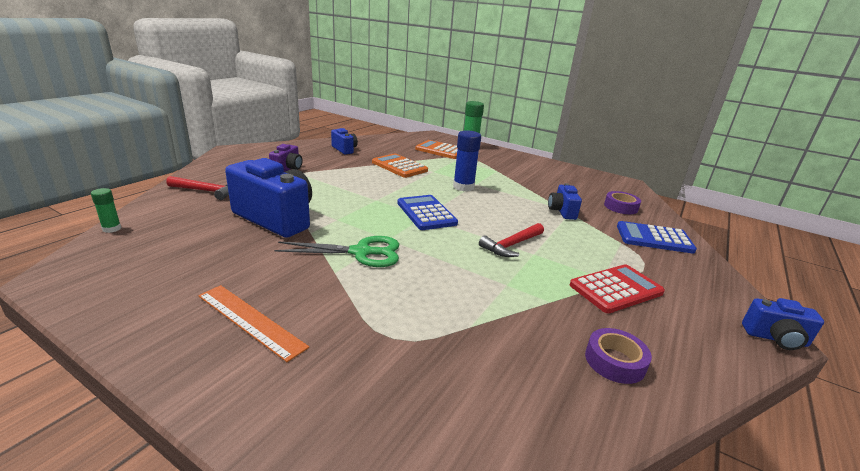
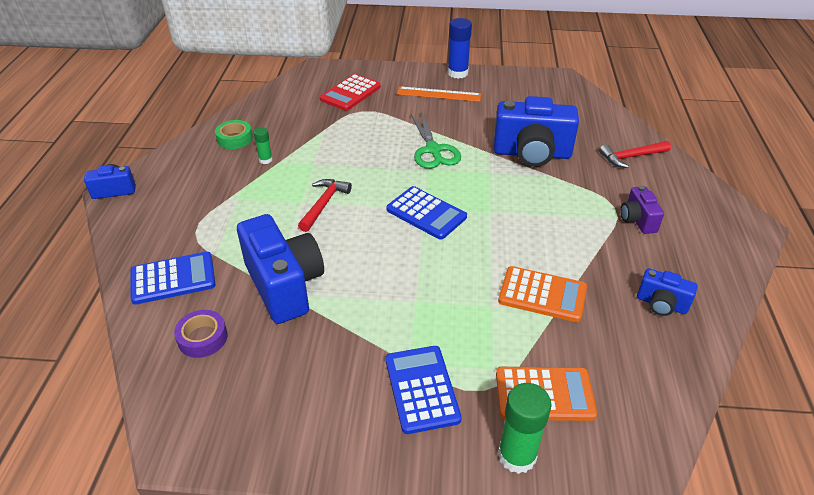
camera: 155 degrees right, 15 degrees up
(112, 229) = (605, 106): green glue stick -> green glue stick (265, 160)
(361, 252) = (433, 150): green scissors -> green scissors turned 75 degrees counterclockwise
(463, 187) = (425, 283): blue glue stick -> blue glue stick (457, 73)
(496, 164) = (422, 389): none -> blue calculator
(562, 211) = (284, 285): blue camera -> blue camera, size x1.99
(615, 361) = (235, 139): purple tape -> green tape
(616, 289) = (227, 190): red calculator -> red calculator (350, 93)

